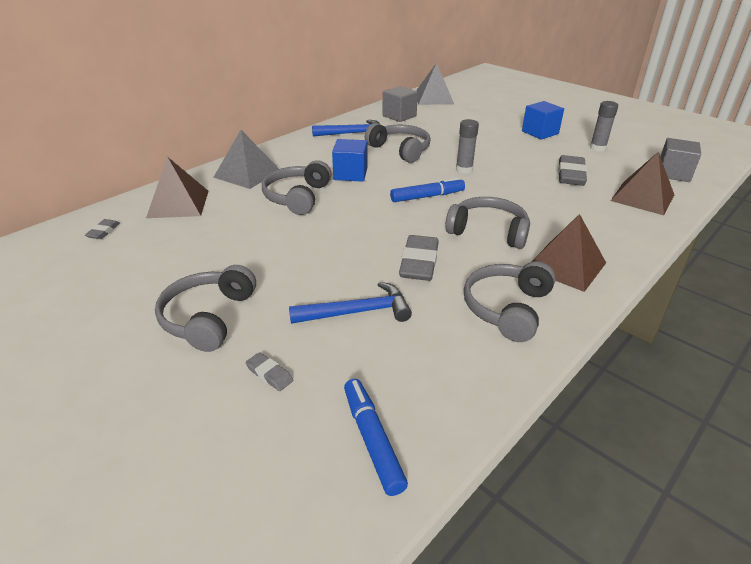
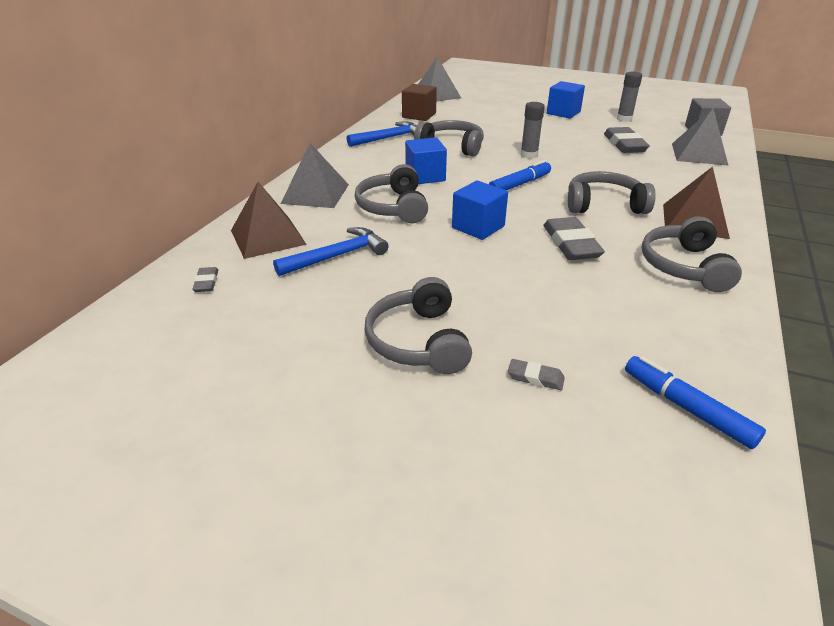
camera: 20 degrees left, 0 degrees up
(351, 229) = (478, 227): none -> blue cube
(357, 312) = (560, 300): blue hammer -> blue hammer (337, 256)
(399, 116) = (419, 115): grey cube -> brown cube
(642, 197) = (698, 154): brown pyramid -> grey pyramid

